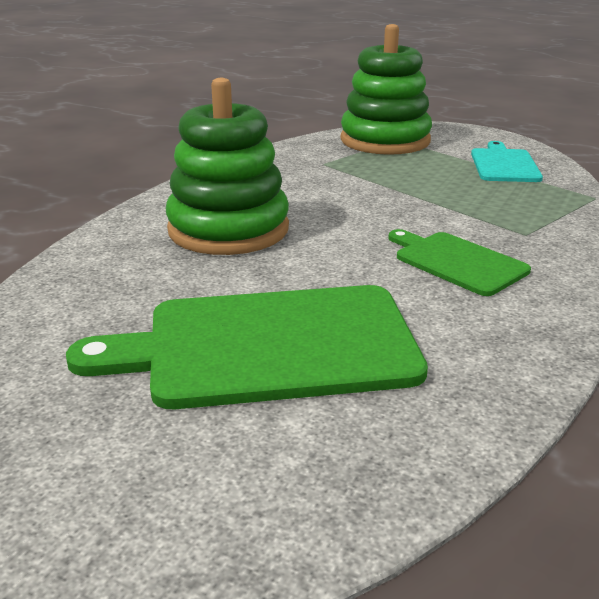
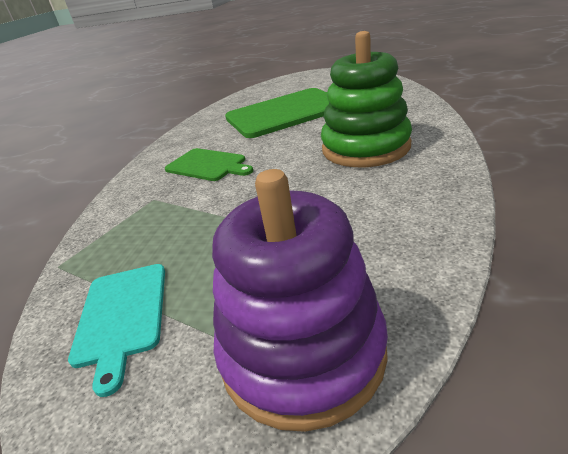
camera: 170 degrees right, 5 degrees up
(385, 140) = (302, 352): green stacking toy -> purple stacking toy

